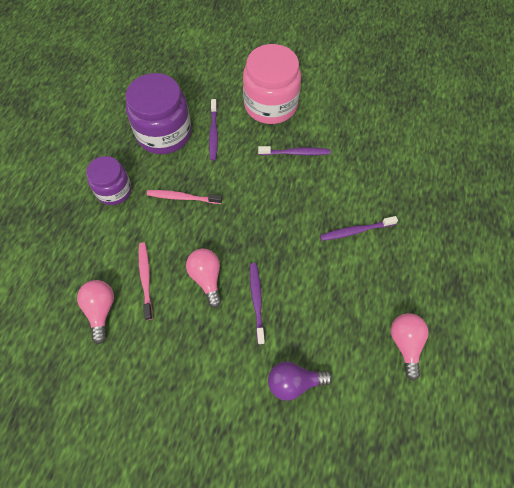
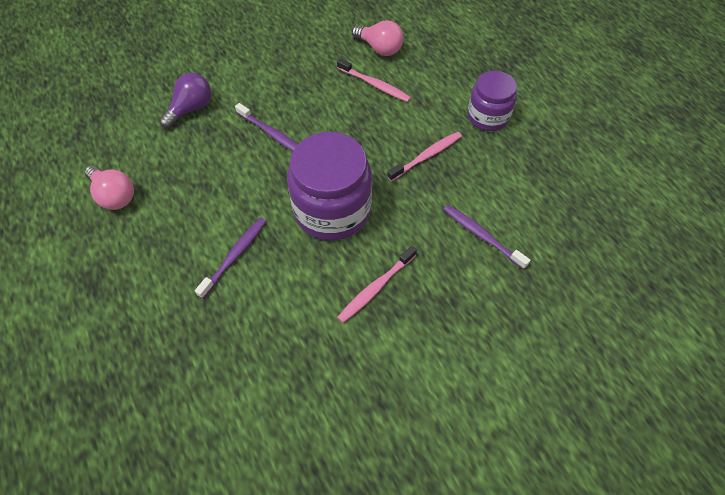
camera: 135 degrees right, 5 degrees down
(164, 133) = (524, 194): purple jar -> purple jar (332, 210)
(207, 278) = (329, 118): pink light bulb -> none
(270, 105) = (469, 324): pink jar -> none
(295, 153) = (376, 288): purple toothbrush -> pink toothbrush

